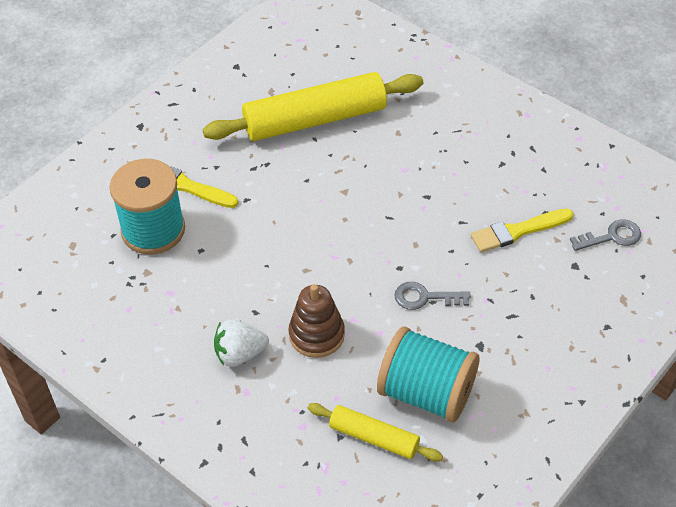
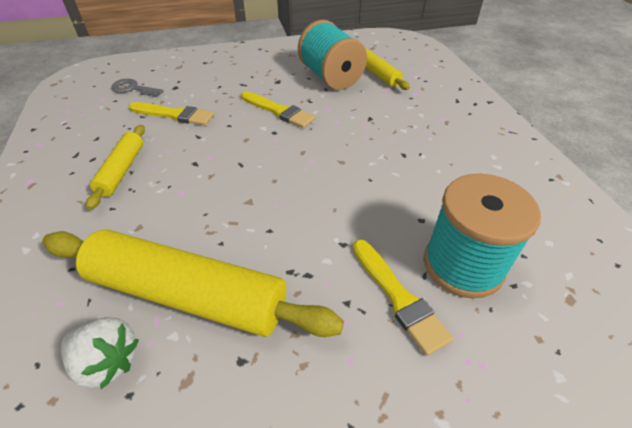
camera: 145 degrees left, 5 degrees down
(240, 354) = (433, 137): white strawberry -> white strawberry (108, 362)
(316, 335) = (369, 124): brown stacking toy -> none
(425, 297) = (279, 111): grey key -> yellow brush
(473, 158) = (122, 170): none -> yellow rolling pin

